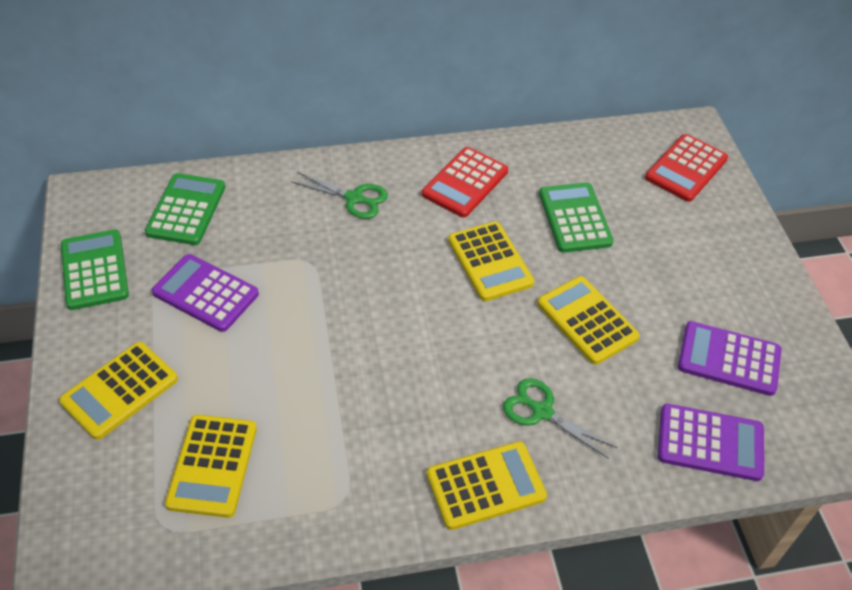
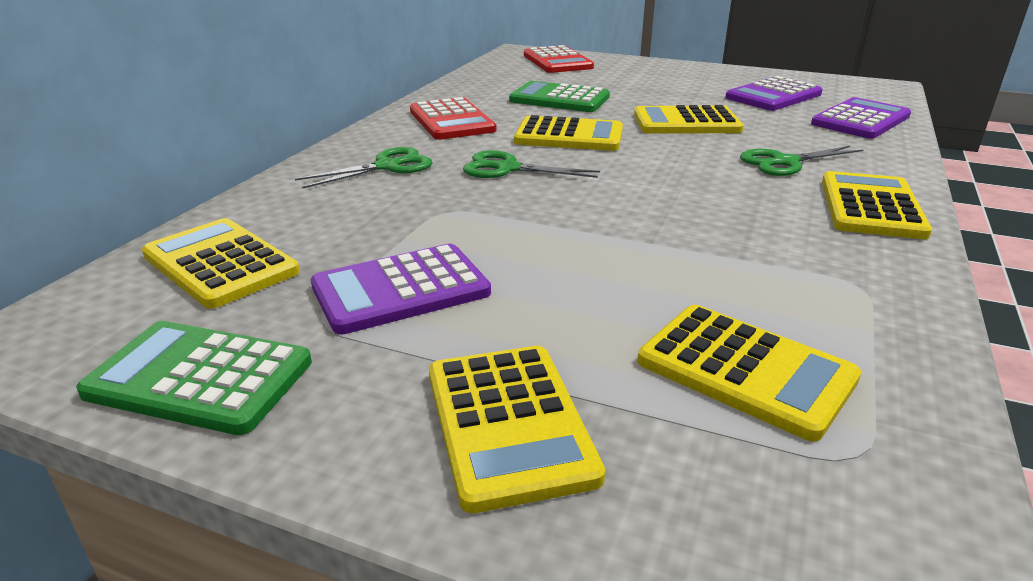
camera: 55 degrees left, 20 degrees down
(186, 210) = (220, 264): green calculator -> yellow calculator
(398, 258) = (508, 168): none -> green scissors

